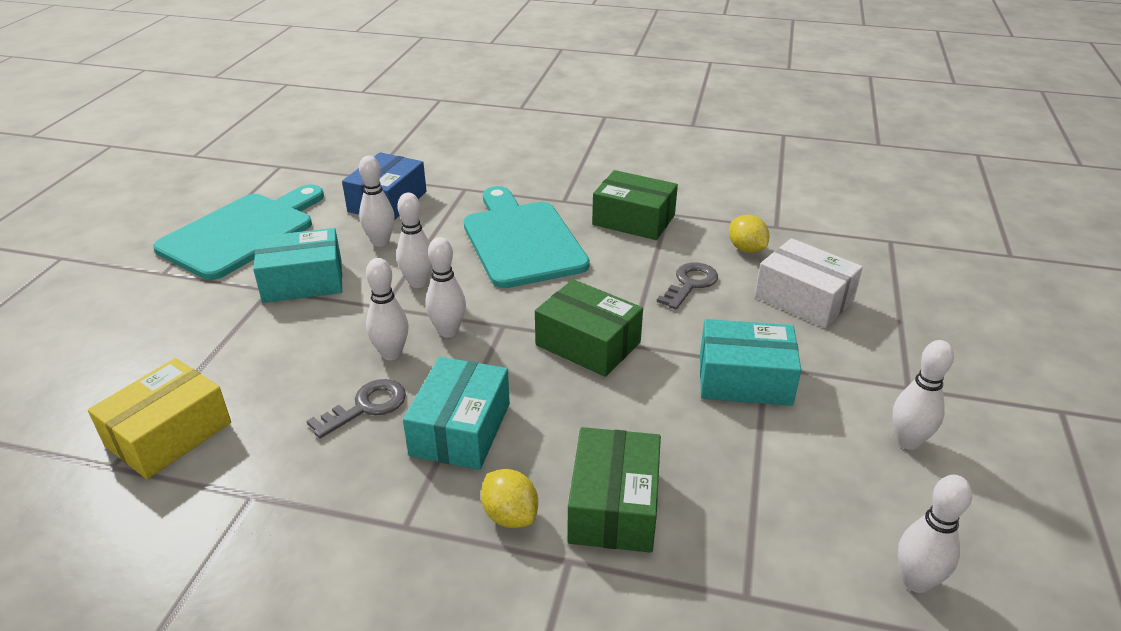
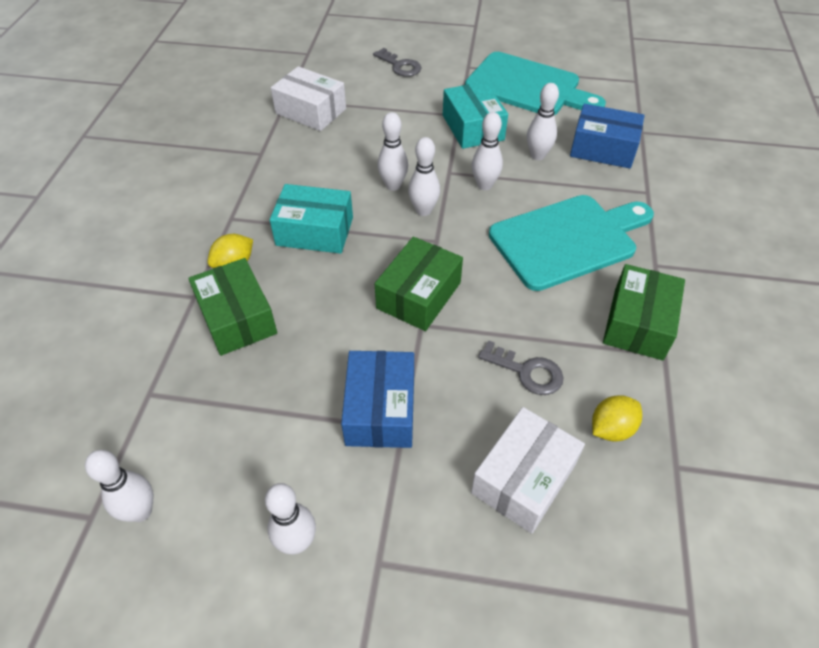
camera: 85 degrees right, 15 degrees up
(169, 434) = (310, 111): yellow box -> white box
(366, 407) = (336, 183): grey key -> grey key (400, 66)
(613, 506) = (237, 318): green box -> green box turned 60 degrees clockwise
(744, 379) = (380, 409): turquoise box -> blue box

